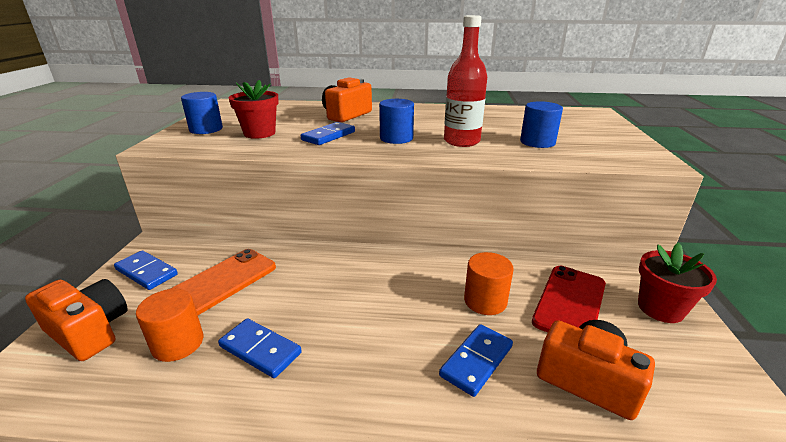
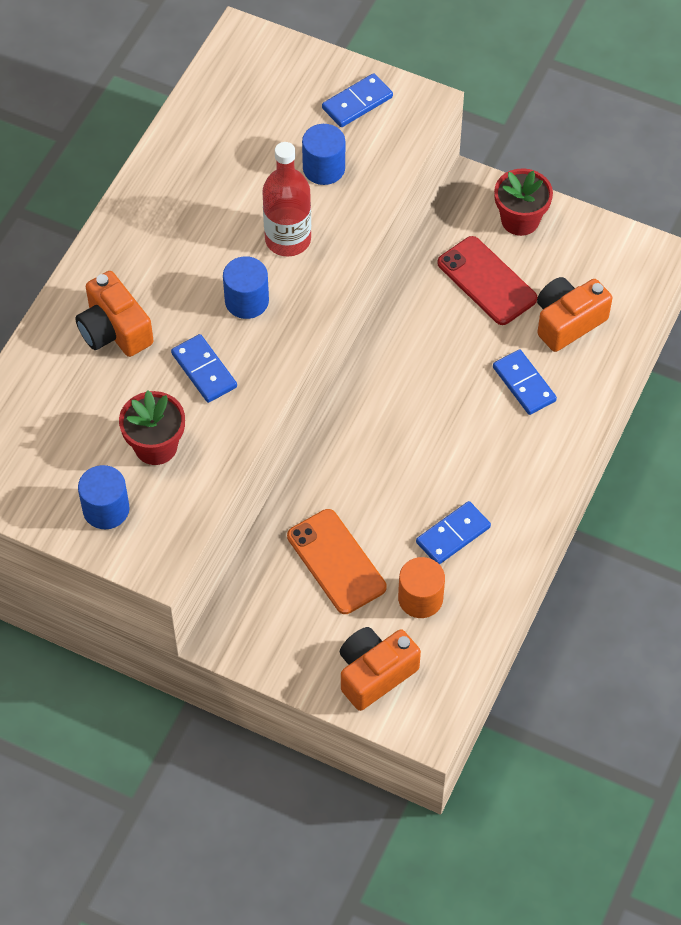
camera: 70 degrees left, 30 degrees up
(146, 272) = (287, 637): blue domino -> blue domino (357, 102)
(485, 301) = (458, 345): orange cylinder -> none

